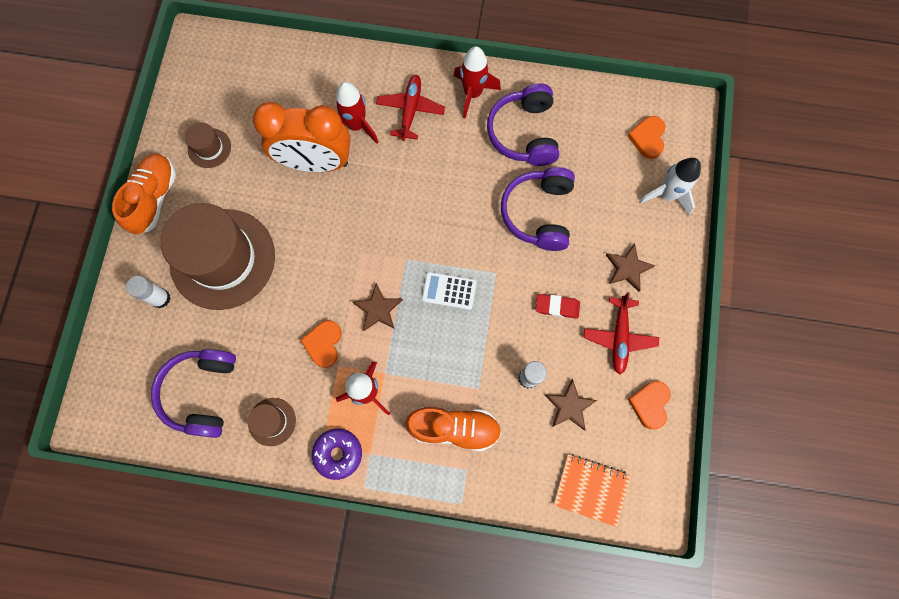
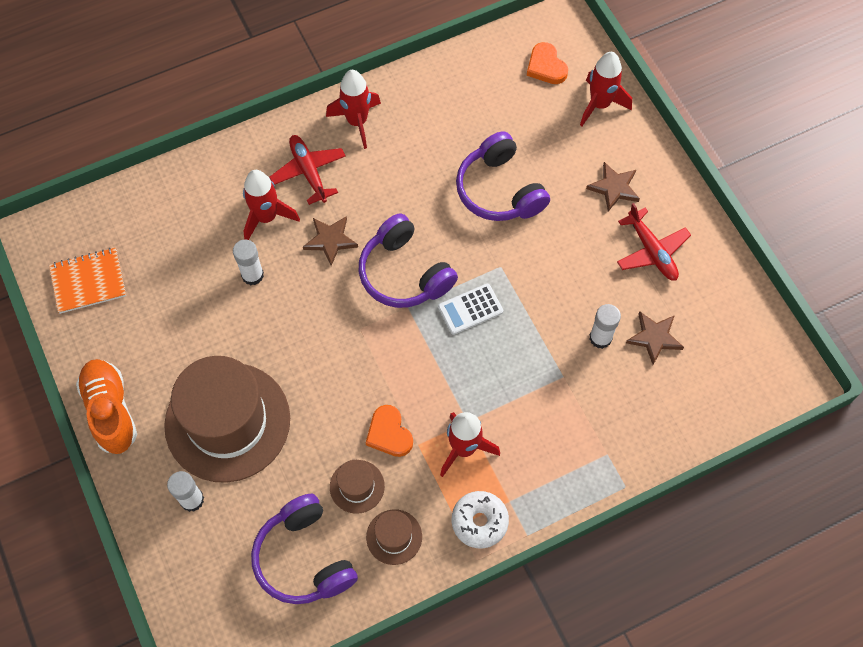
camera: 35 degrees left, 10 degrees down
(209, 148) = (132, 328): brown hat -> brown hat (357, 486)
(316, 163) = (252, 275): orange clock -> white glue stick
(338, 453) = (479, 521): purple donut -> white donut
(378, 309) = (416, 368): brown star -> brown star (330, 240)
(454, 428) = (568, 425): orange shoe -> none
(524, 133) = (432, 128): purple headphones -> purple headphones (404, 273)
(557, 307) = (578, 260): red eraser -> none
(590, 489) = (726, 395): orange notebook -> orange notebook (88, 281)
(650, 404) = (720, 290): orange heart -> none
(667, 195) = (599, 104): white rocket -> red rocket

